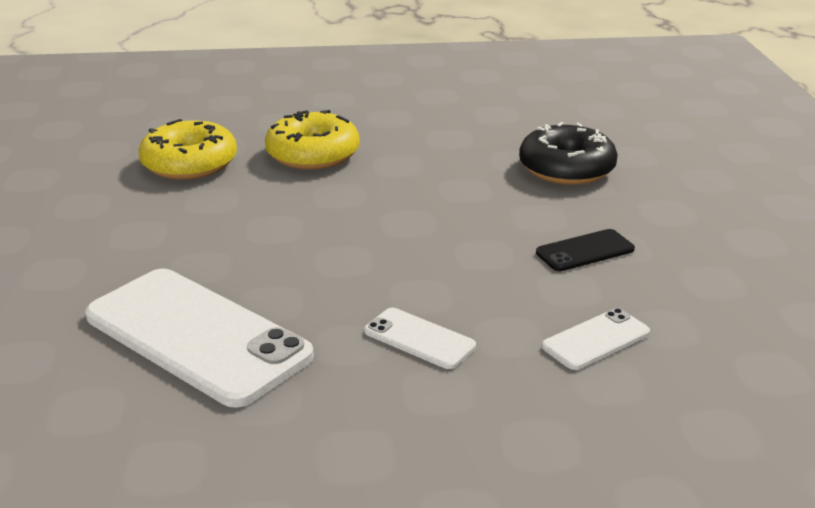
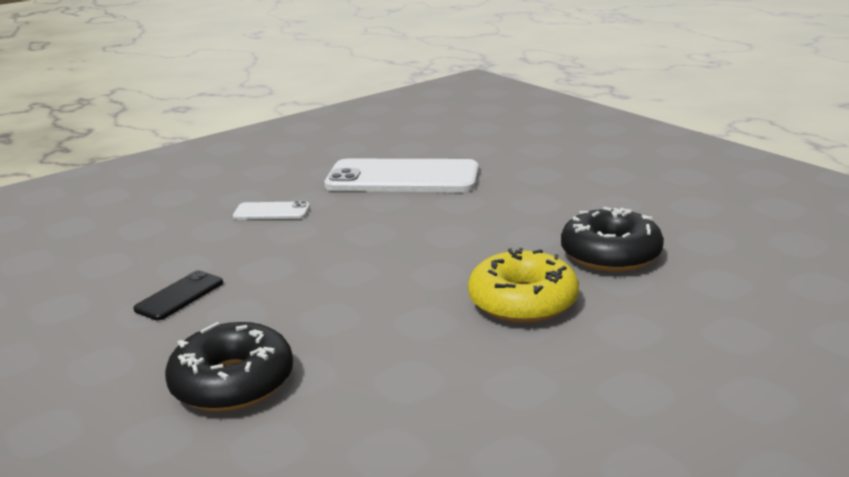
camera: 150 degrees right, 5 degrees down
(190, 164) = (610, 254): yellow donut -> black donut
(596, 339) = (154, 243): white phone -> none

